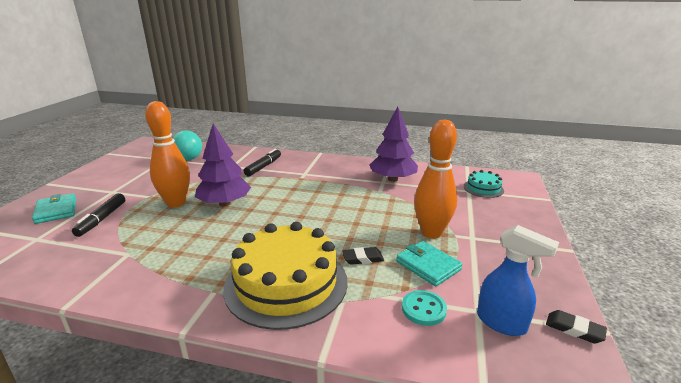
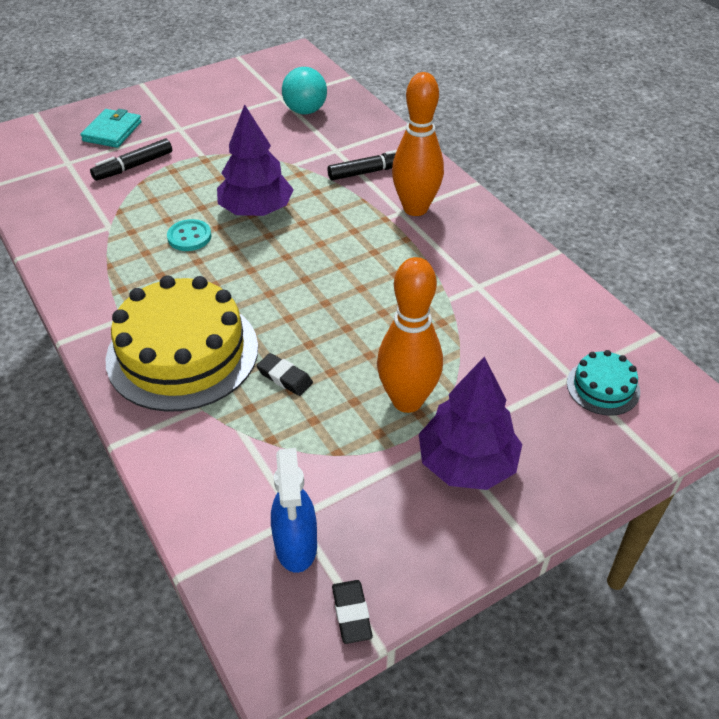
camera: 45 degrees right, 20 degrees up
(176, 203) = (214, 181): orange bowling pin -> orange bowling pin (415, 208)
(393, 179) = (498, 290): purple tree -> purple tree (467, 464)
(423, 309) = (252, 473): turquoise button -> turquoise button (189, 237)
(428, 266) = (333, 435): turquoise wallet -> none

